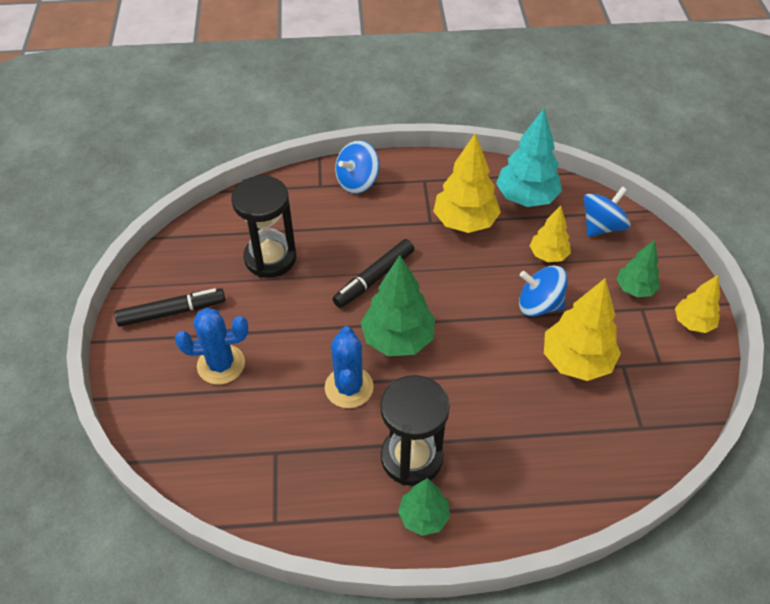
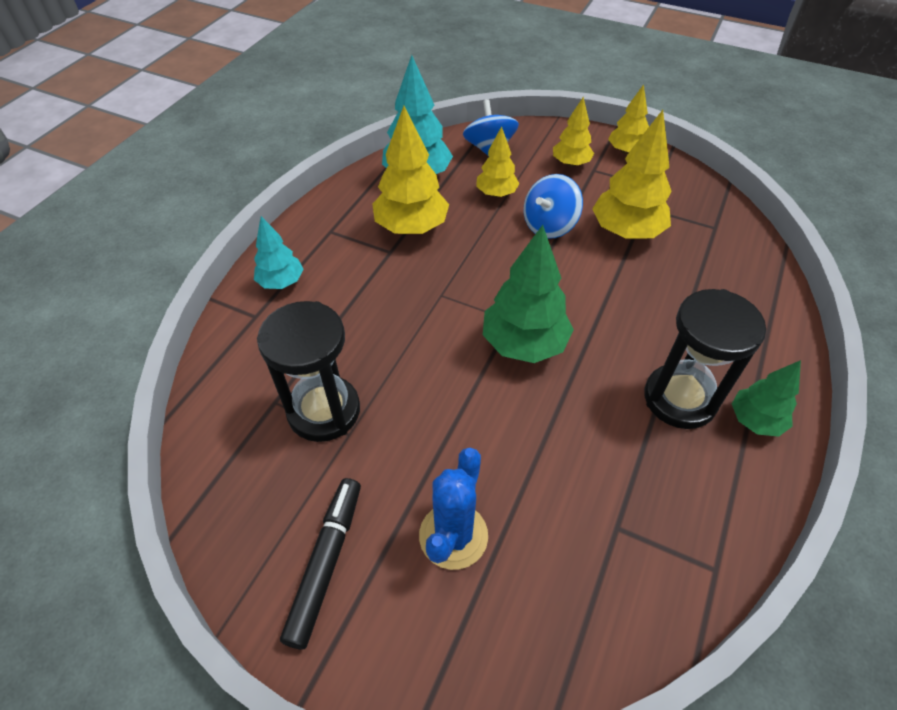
camera: 60 degrees left, 0 degrees up
(349, 387) = (563, 414): blue cactus -> none
(357, 182) = (281, 282): blue spinning top -> turquoise tree
(374, 278) = (429, 328): black marker -> none
(634, 289) = (570, 163): green tree -> yellow tree

